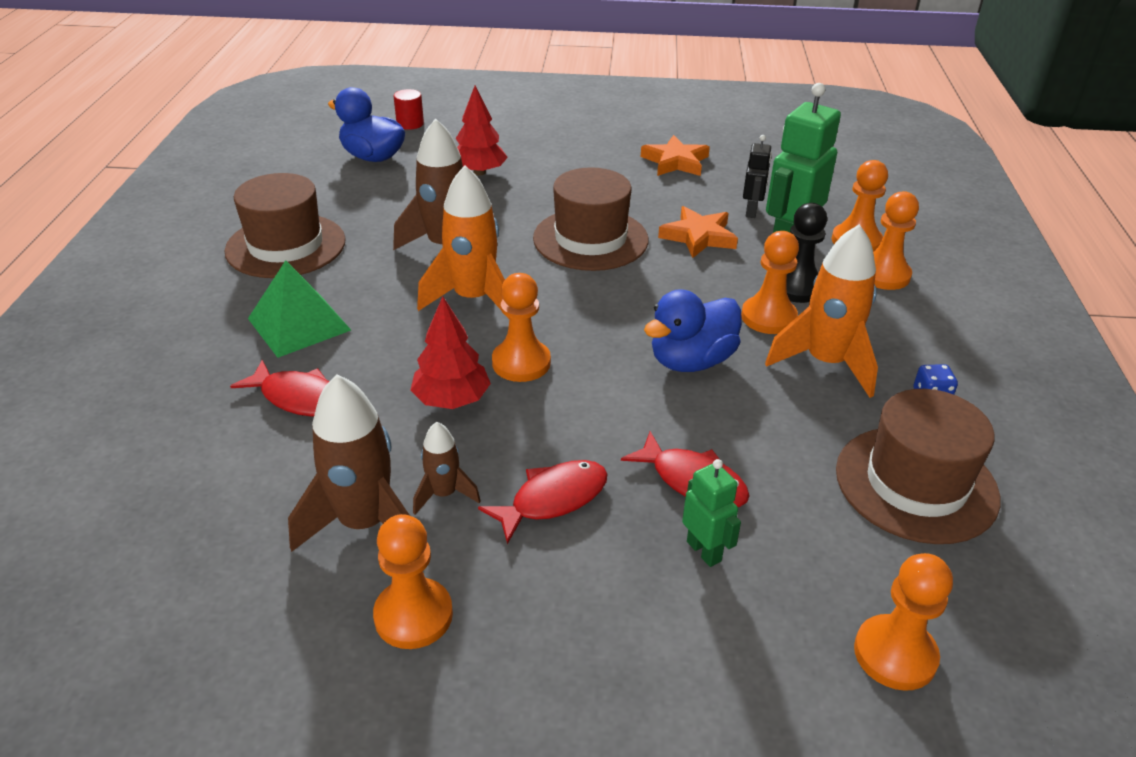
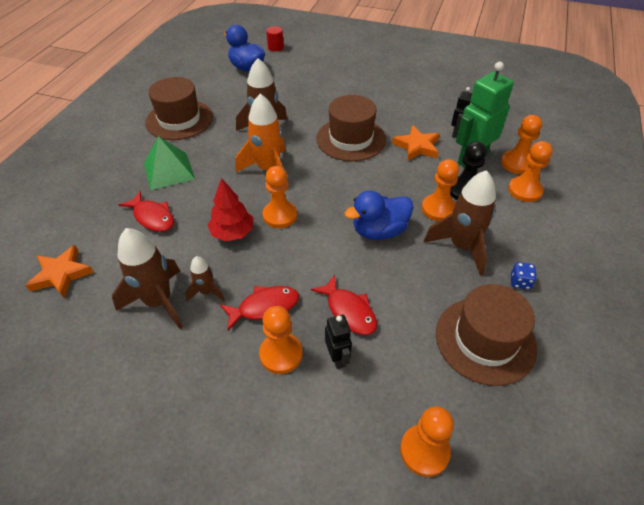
camera: 15 degrees right, 10 degrees up
(413, 615) = (164, 363): orange pawn -> orange pawn (281, 354)
(479, 172) = (303, 85): red tree -> none
(675, 162) = (423, 92): orange star -> orange star (61, 274)
(704, 551) = (337, 358): green robot -> black robot
(825, 363) = (461, 246): orange rocket -> brown rocket

